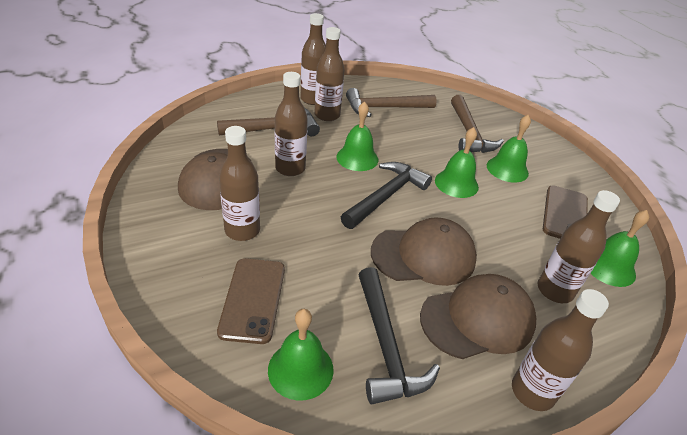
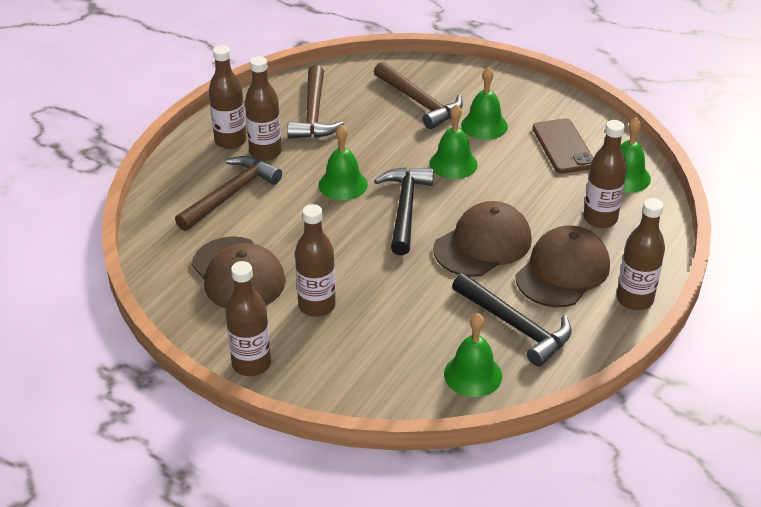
camera: 30 degrees left, 0 degrees up
(252, 299) = (387, 351): brown phone -> none
(290, 168) = (293, 228): brown bottle -> brown bottle (251, 364)
(385, 108) = (313, 113): brown hammer -> brown hammer turned 45 degrees counterclockwise

